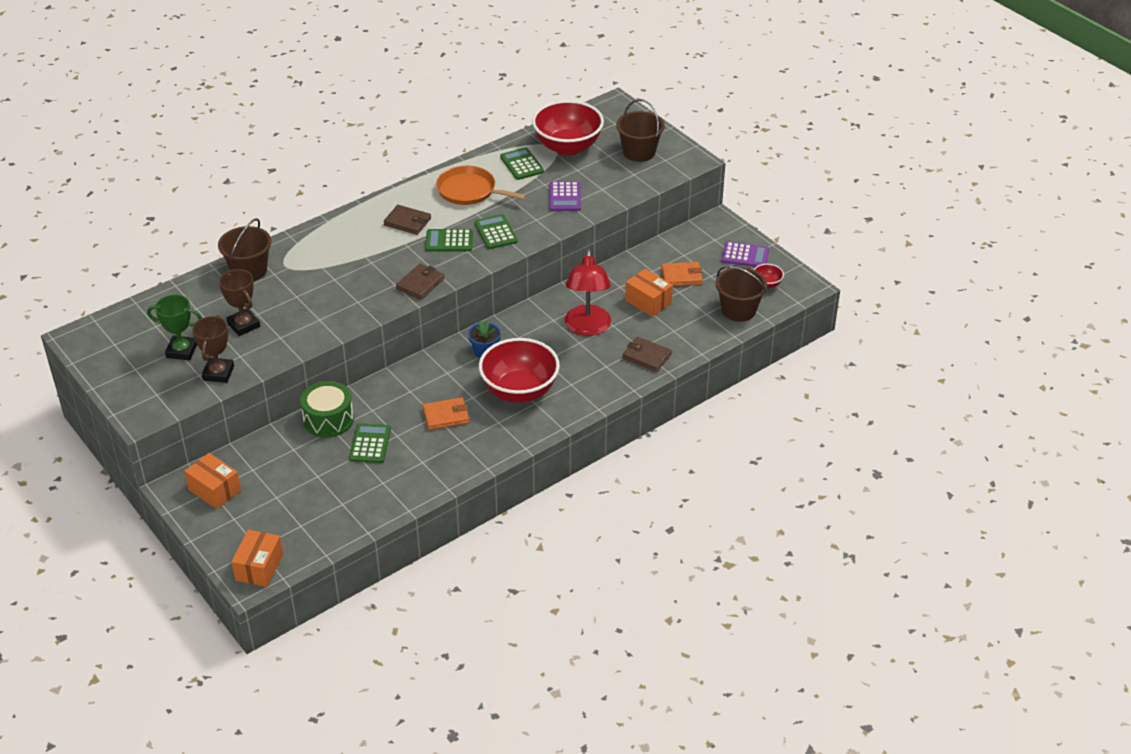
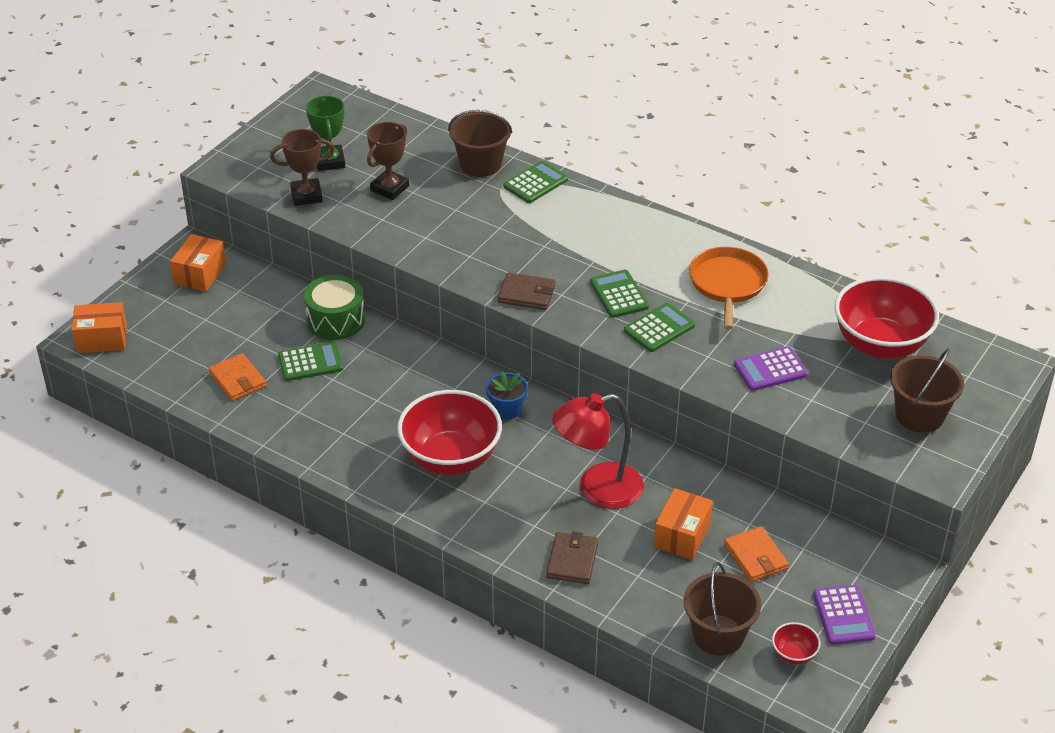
camera: 70 degrees right, 0 degrees up
(407, 222) = (635, 251): brown wallet -> none
(446, 416) = (381, 408): orange wallet -> orange wallet (237, 380)
(522, 164) = (813, 314): green calculator -> green calculator (535, 183)

